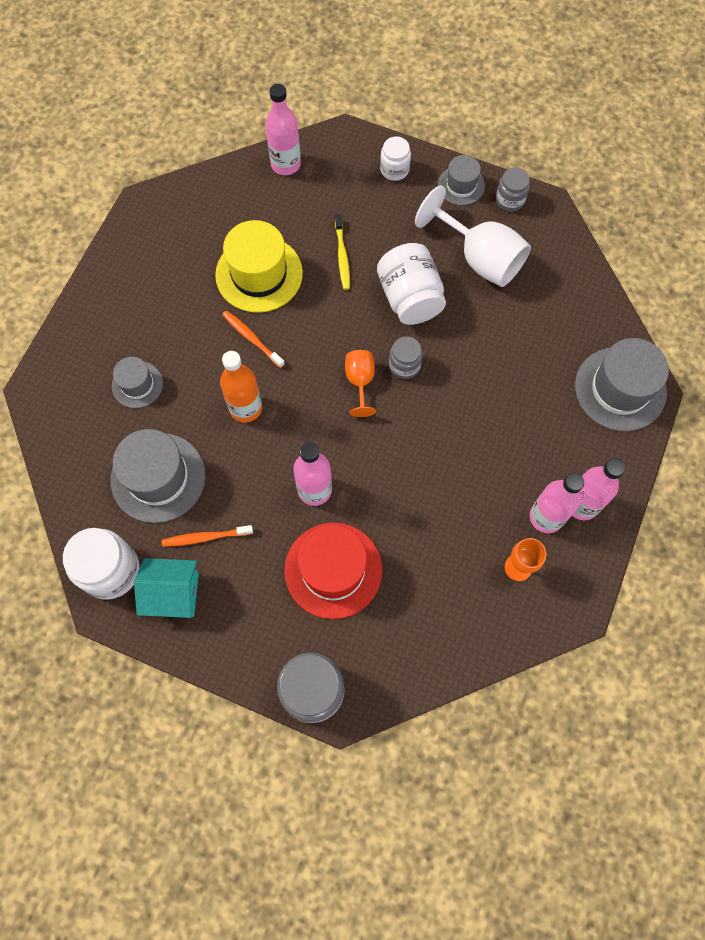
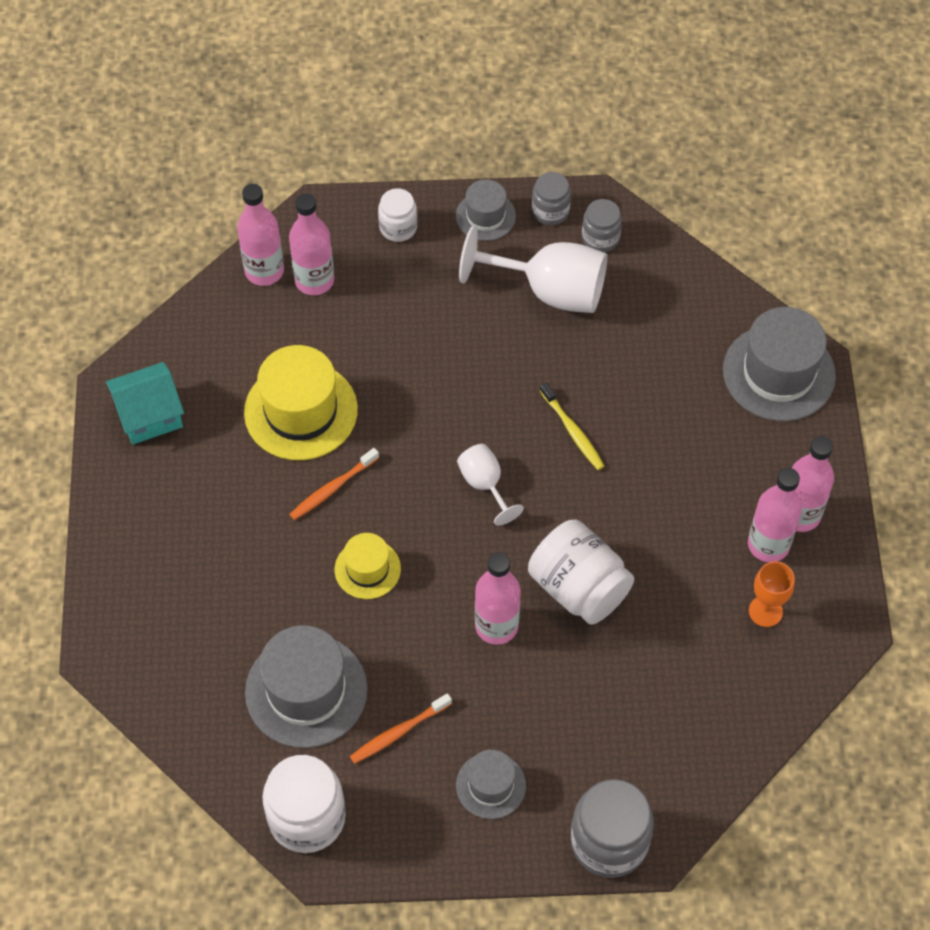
camera: 25 degrees left, 10 degrees down
(137, 384) = (223, 597): grey hat -> grey hat (491, 785)
(173, 593) = (394, 810): turquoise house -> turquoise house (149, 415)
(246, 408) = (367, 569): orange bottle -> yellow hat
(252, 339) = (333, 488): orange toothbrush -> orange toothbrush turned 60 degrees counterclockwise
(316, 184) = (314, 280): none -> pink bottle
(333, 570) = (564, 704): red hat -> none
(342, 256) = (389, 351): yellow toothbrush -> yellow toothbrush (572, 431)
(360, 382) = (485, 485): orange goblet -> white goblet
(404, 365) = (526, 445): grey jar -> grey jar (600, 238)
(410, 298) = (493, 367): white jar -> white jar (579, 587)

